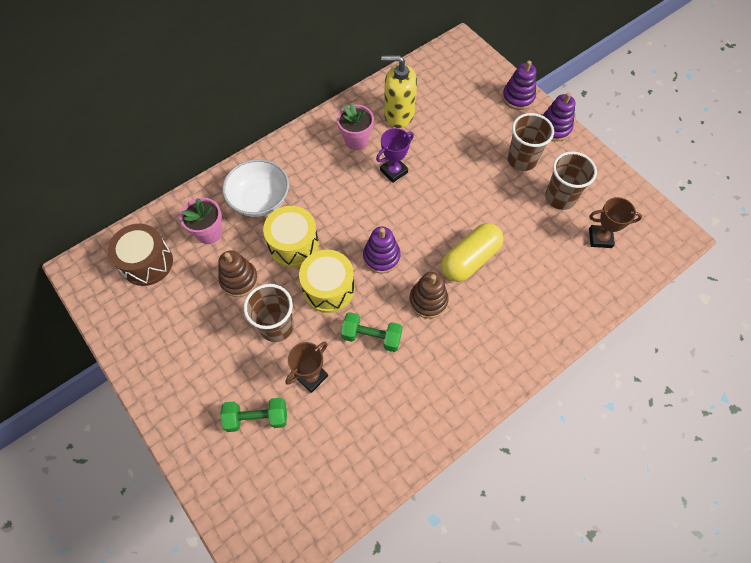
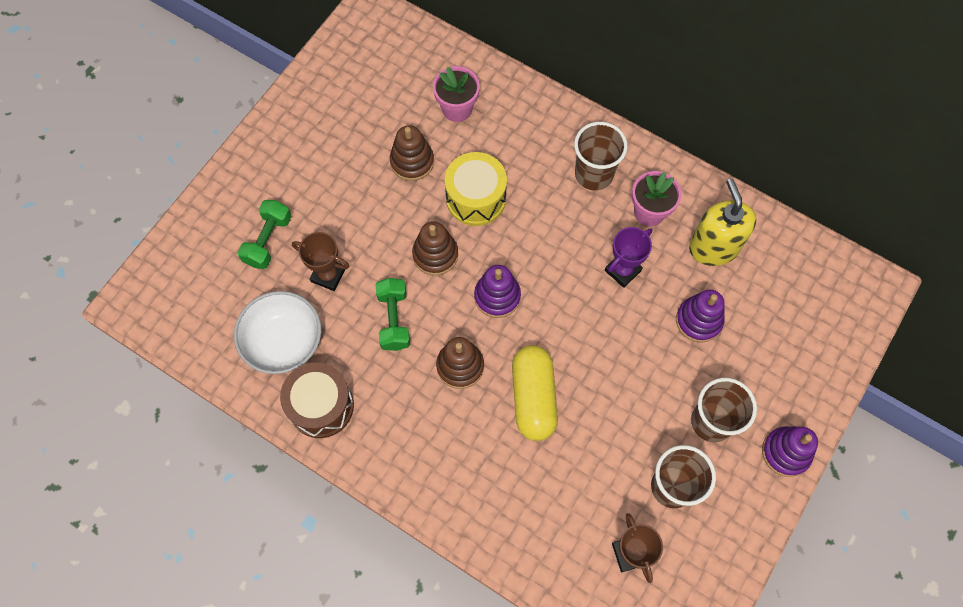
camera: 70 degrees right, 5 degrees up
(147, 263) = (398, 67): brown drum -> brown drum (321, 406)
(257, 418) = (268, 240): green dumbbell -> green dumbbell turned 45 degrees clockwise
(260, 200) = (519, 141): white bowl -> white bowl (284, 342)
(276, 326) = (372, 219): brown cup -> brown cup (594, 174)
(328, 289) = (435, 255): yellow drum -> brown stacking toy
(394, 171) = (622, 270): purple trophy -> purple trophy turned 75 degrees counterclockwise
(470, 259) = (533, 397): yellow capsule -> yellow capsule turned 60 degrees clockwise
(518, 97) = (817, 390): purple stacking toy -> purple stacking toy (698, 320)

